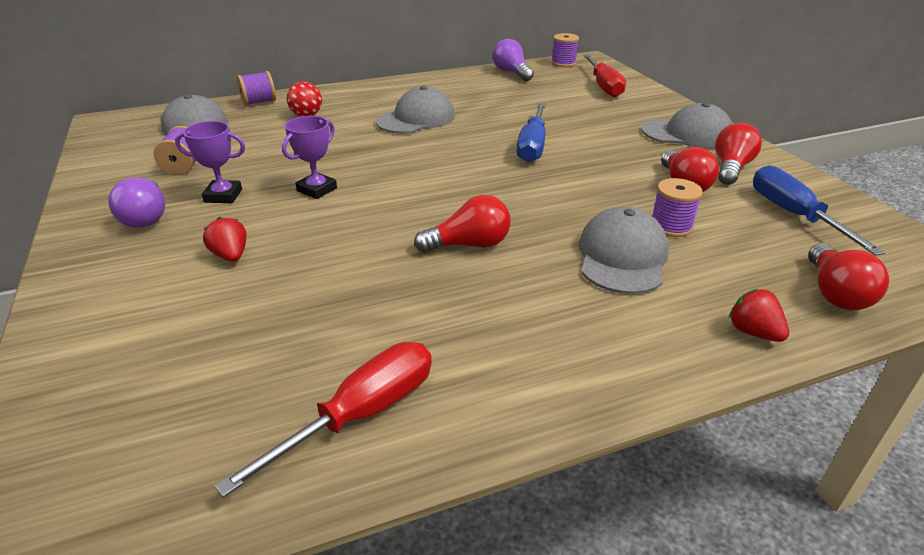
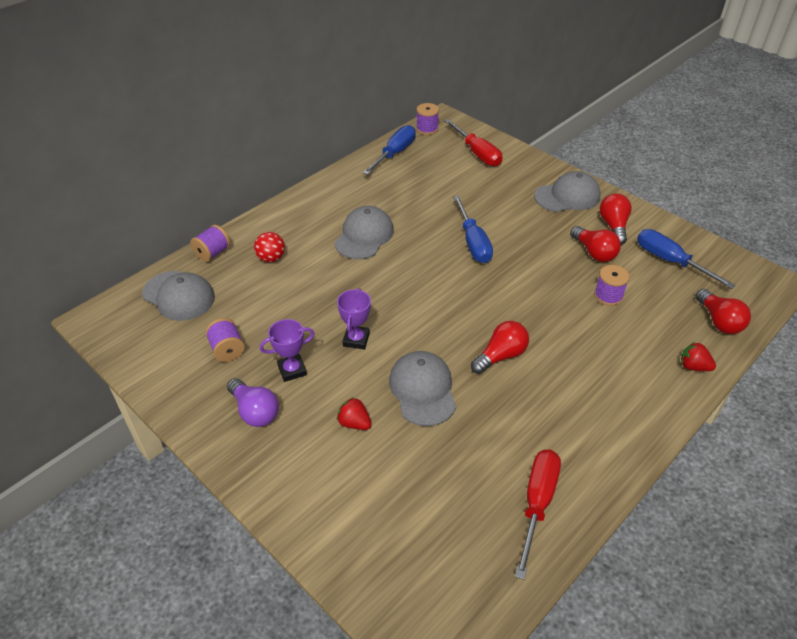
camera: 25 degrees left, 10 degrees up
(511, 73) = (395, 153): purple light bulb -> blue screwdriver
(622, 257) = (596, 333): grey cap -> grey cap (423, 390)

